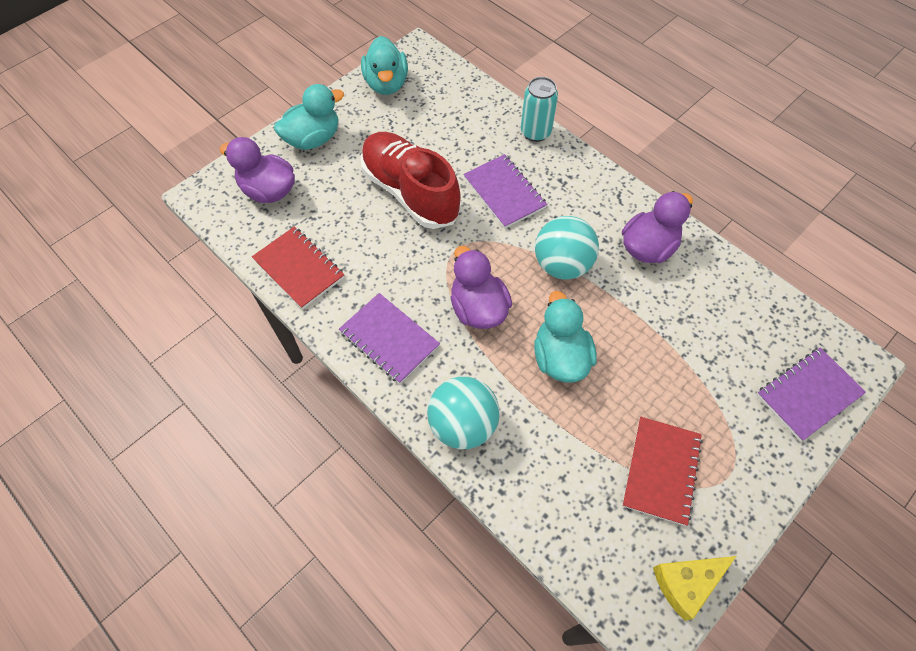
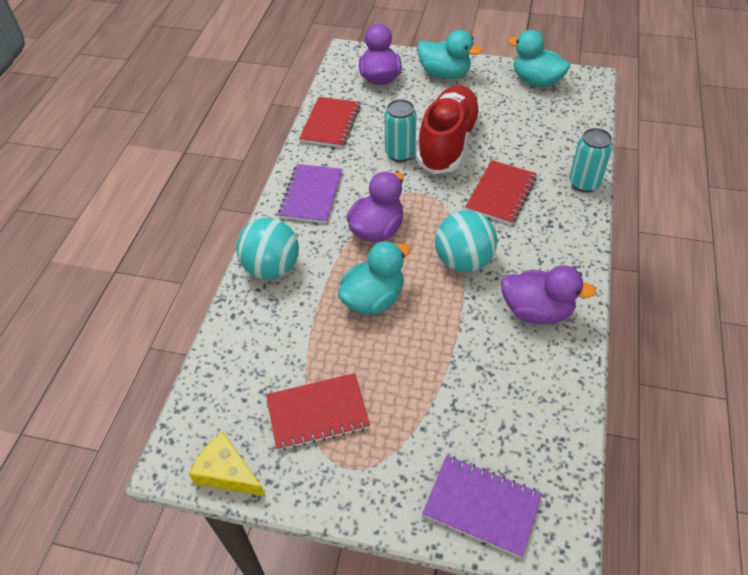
camera: 60 degrees right, 10 degrees down
(386, 84) = (536, 81): turquoise duck -> turquoise duck turned 75 degrees clockwise
(393, 235) = (400, 153): none -> turquoise can
(504, 192) = (501, 194): purple notebook -> red notebook

